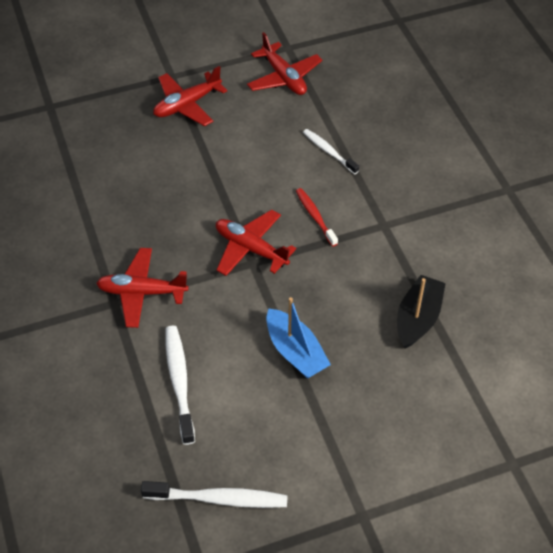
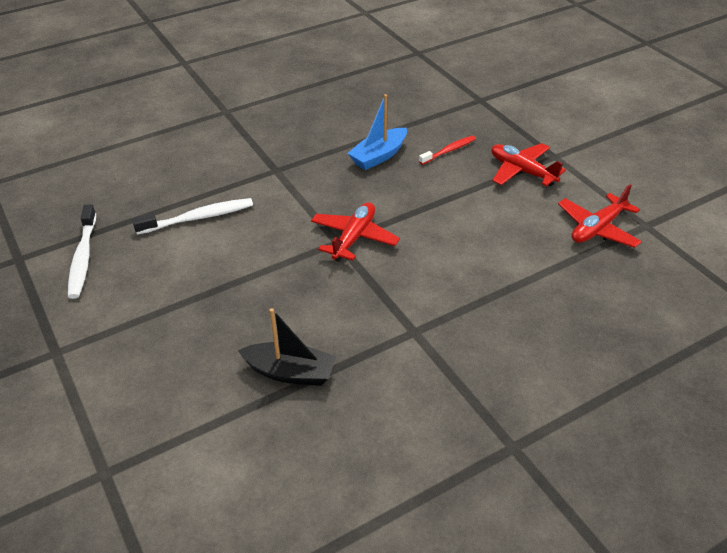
camera: 80 degrees right, 10 degrees down
(142, 292) = (289, 182): red plane -> none
(295, 352) = (236, 284): blue boat -> blue boat (379, 156)
(315, 217) = (408, 277): red toothbrush -> red toothbrush (448, 151)
(329, 152) = (504, 276): white toothbrush -> none

